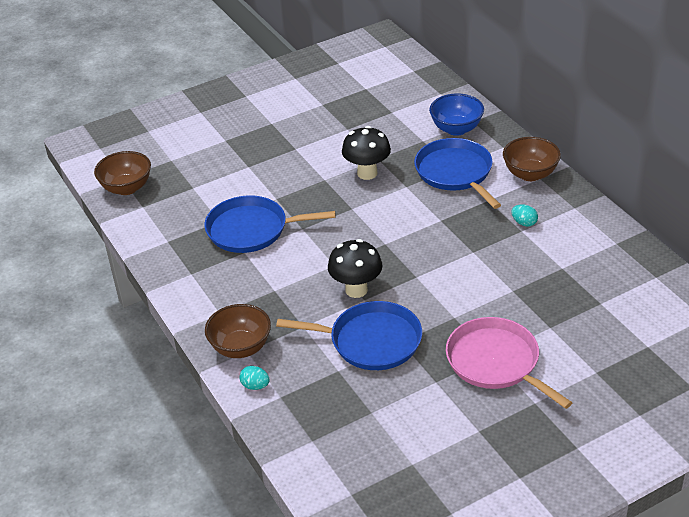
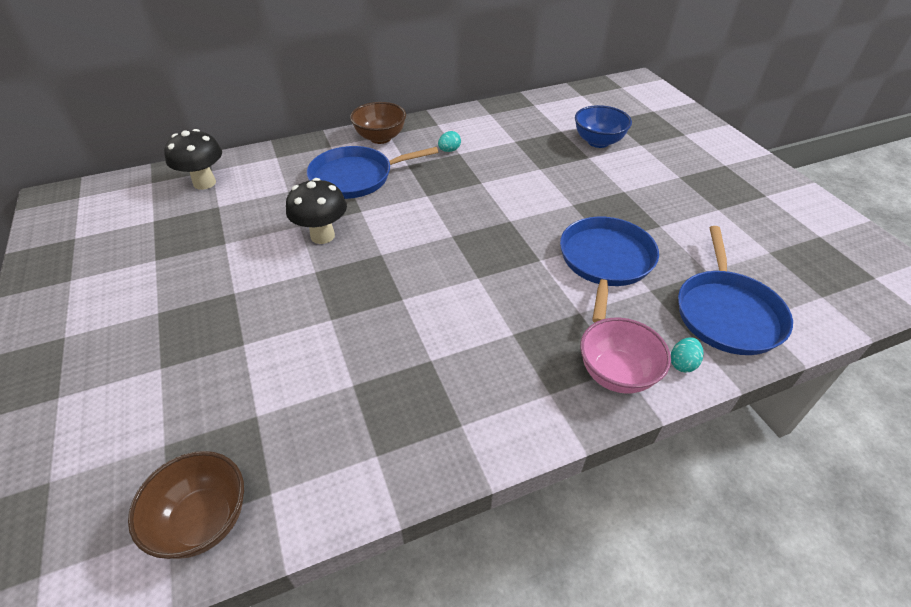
camera: 85 degrees left, 5 degrees up
(241, 347) = (616, 374): brown bowl -> pink bowl
(251, 230) = (387, 349): blue pan -> blue pan (727, 313)
(356, 290) = (524, 264): black mushroom -> black mushroom (204, 183)
(456, 129) = (282, 168): blue bowl -> blue bowl (598, 142)
(496, 362) = (633, 189): pink pan -> none

